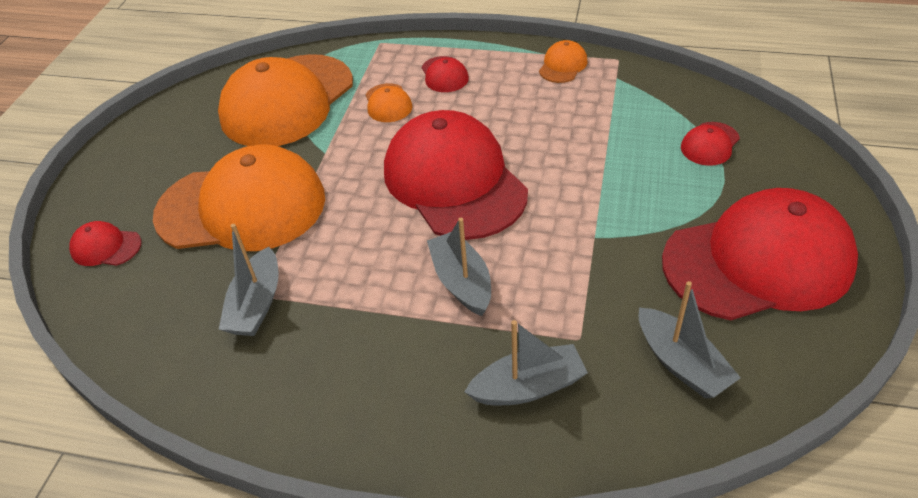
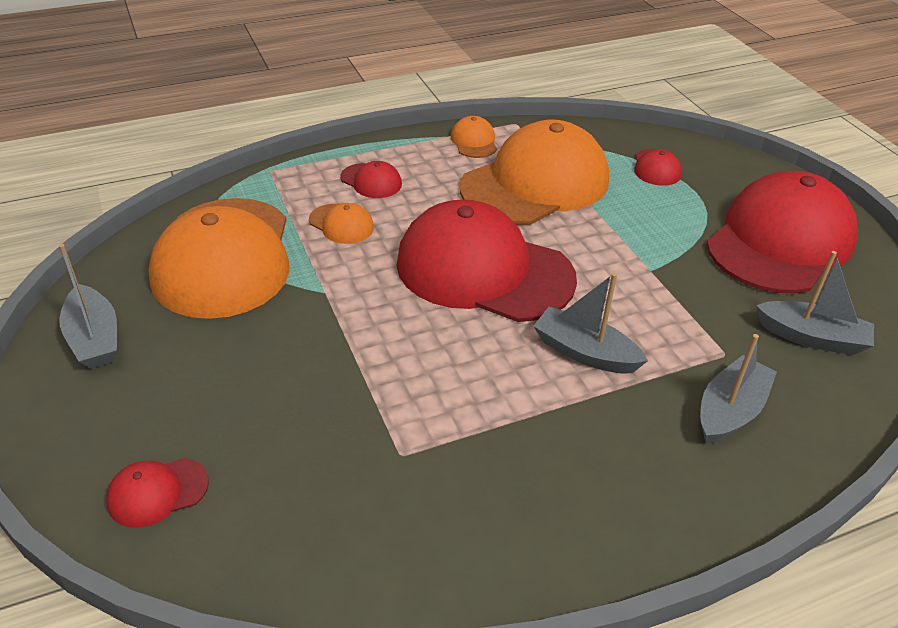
camera: 40 degrees left, 5 degrees down
(242, 207) = (287, 379): orange cap -> orange cap (535, 183)
(256, 304) = (411, 464): grey boat -> grey boat (94, 338)

